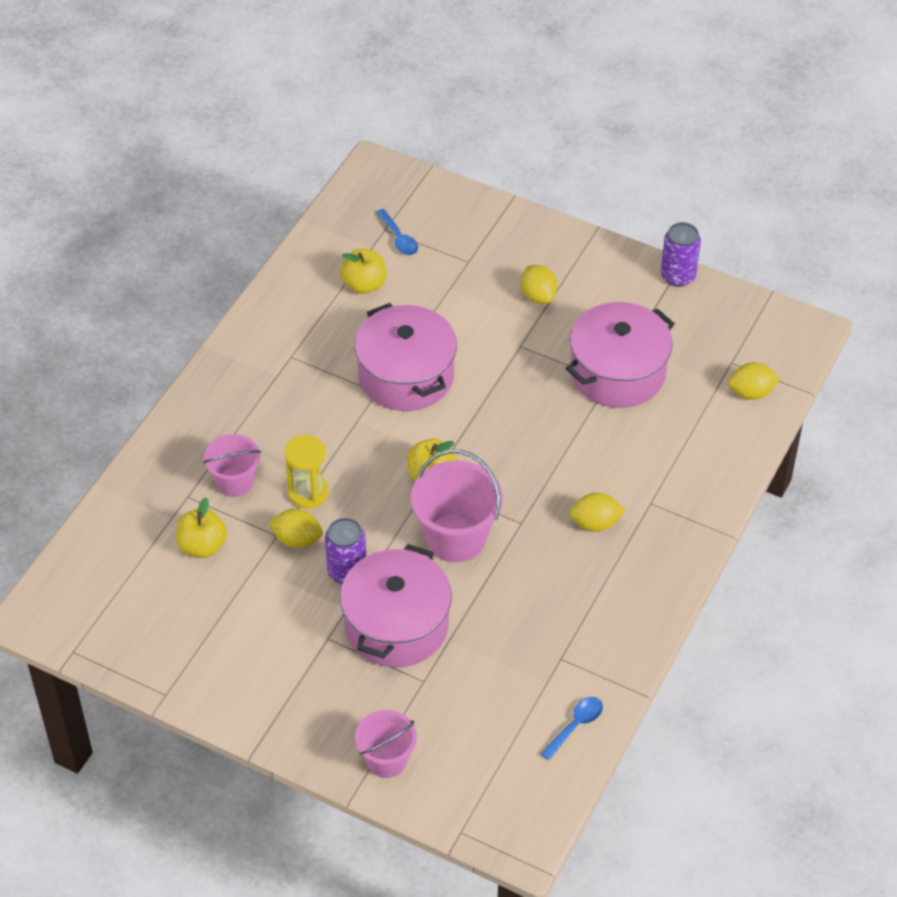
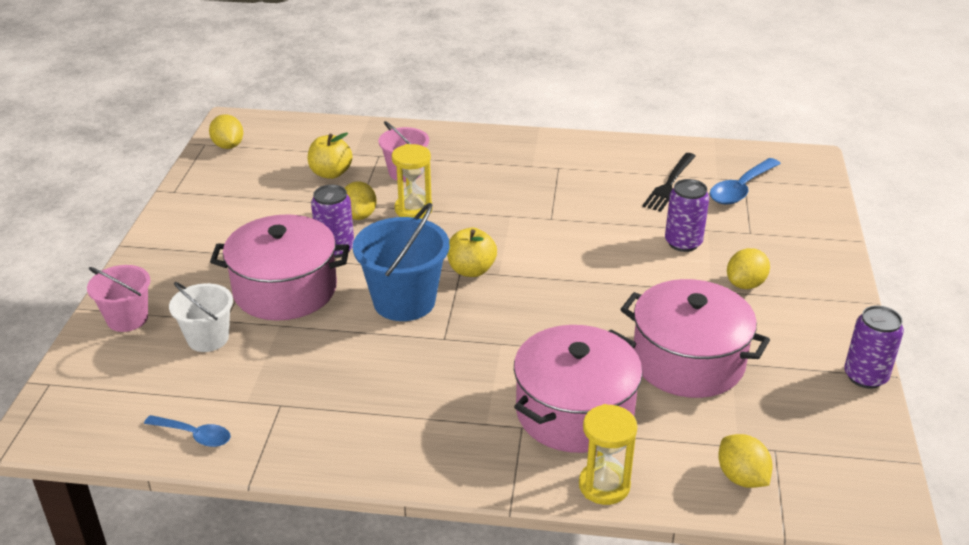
camera: 70 degrees right, 15 degrees down
(364, 284) = (669, 184): yellow apple -> black fork
(399, 238) = (740, 189): blue spoon -> blue spoon, size x1.56
(406, 375) = (581, 229): pink pot -> pink pot (574, 412)
(446, 698) = (208, 338): none -> white bucket
(456, 538) = (404, 301): pink bucket -> blue bucket
(461, 312) = (683, 243): none -> purple can
(595, 523) = (470, 390): yellow lemon -> yellow lemon (228, 146)
(730, 473) = (604, 485): none -> yellow hourglass

